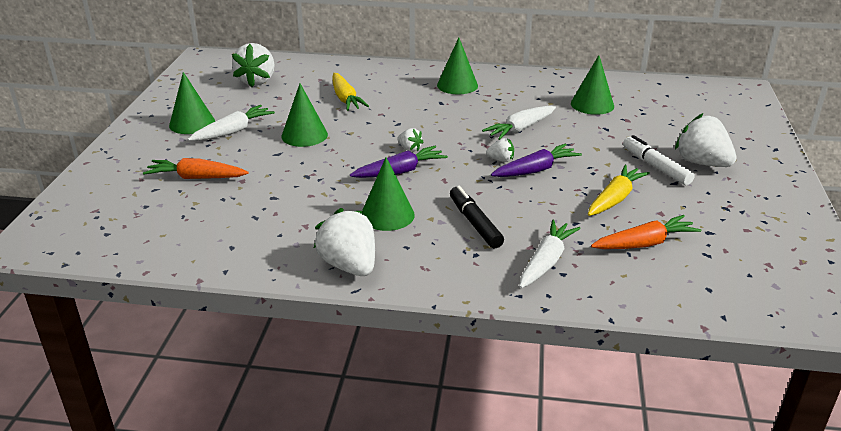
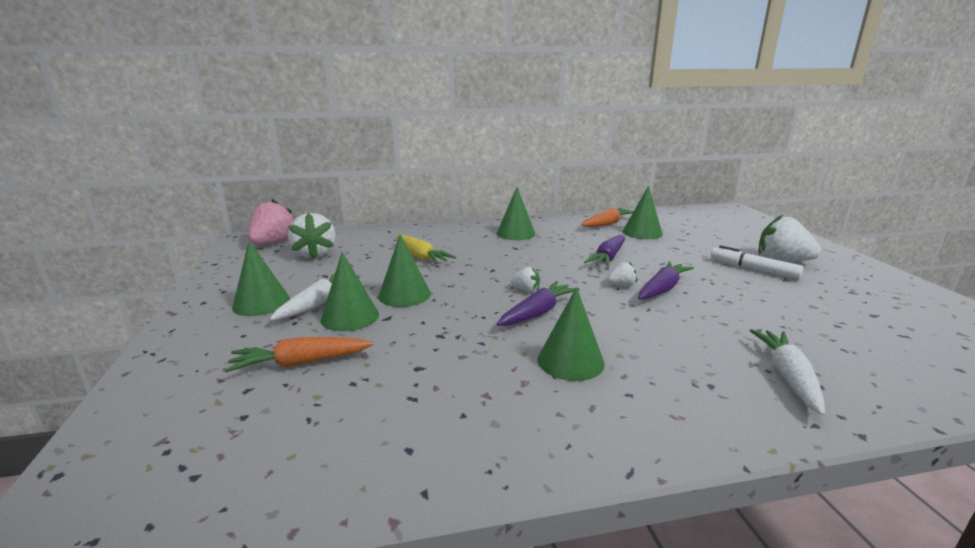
camera: 20 degrees left, 10 degrees down
(228, 63) = (273, 243): none -> pink strawberry
(250, 147) = (350, 317): none -> green cone
(349, 266) = (589, 437): white strawberry -> none
(475, 223) = (669, 350): black marker -> none
(520, 129) = (608, 258): white carrot -> purple carrot
(615, 199) = (760, 301): yellow carrot -> none
(644, 243) = (843, 337): orange carrot -> orange carrot (607, 224)

